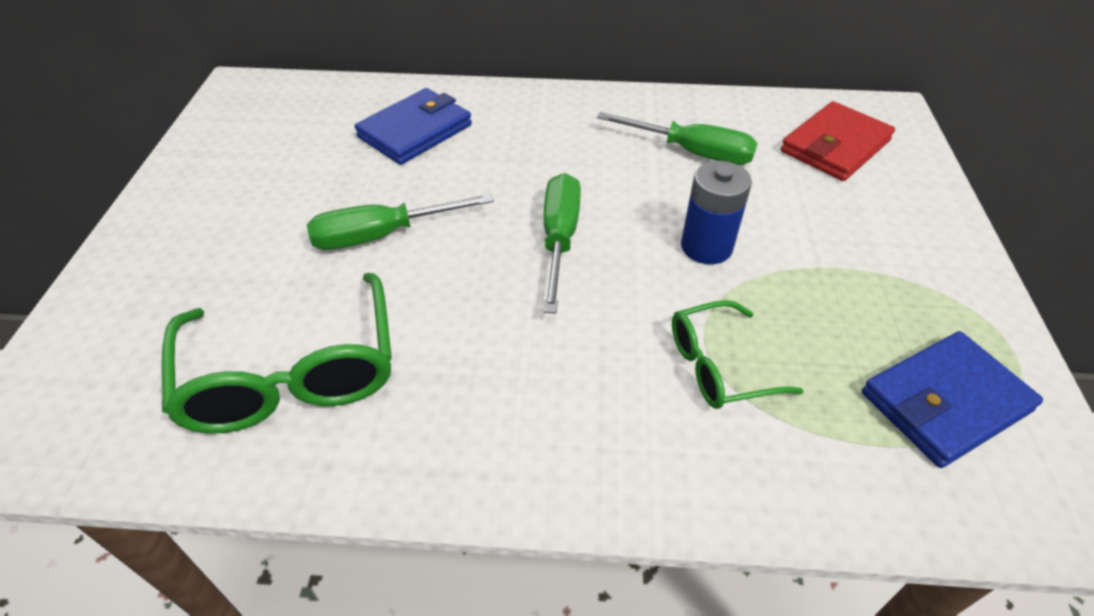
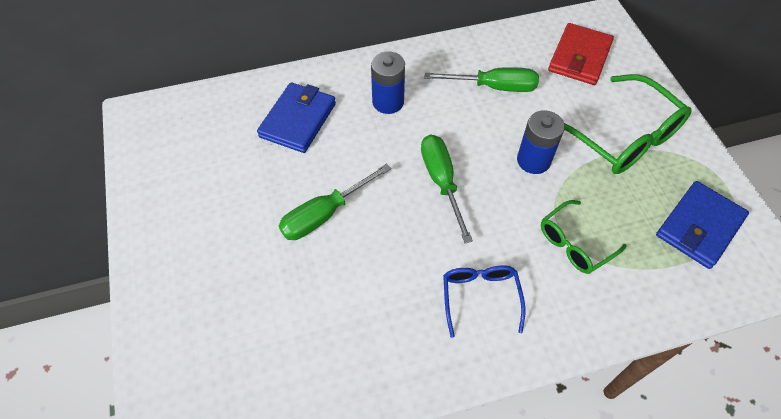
camera: 20 degrees left, 10 degrees up
(292, 372) = (326, 333): green glasses -> green glasses (622, 136)
(534, 394) = (480, 297): none -> blue glasses
(539, 137) = (388, 102): none -> blue battery

